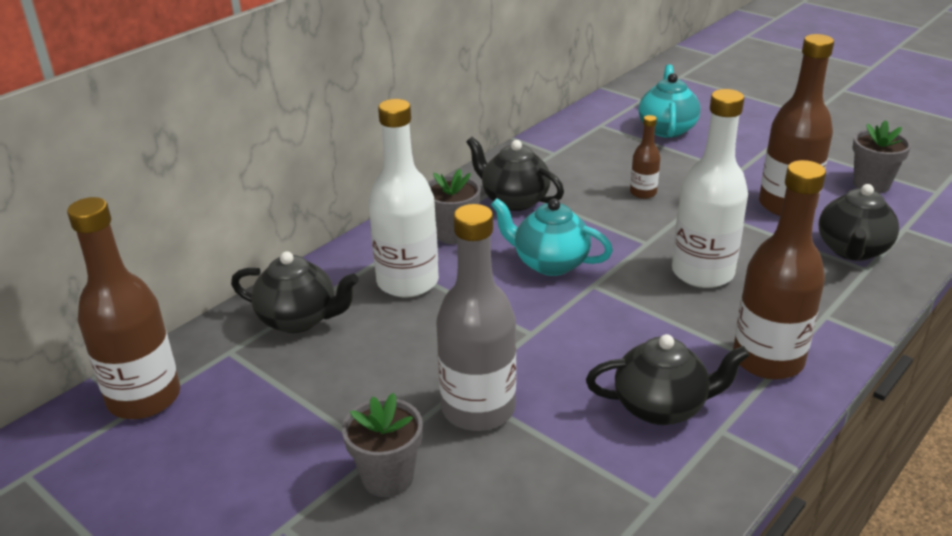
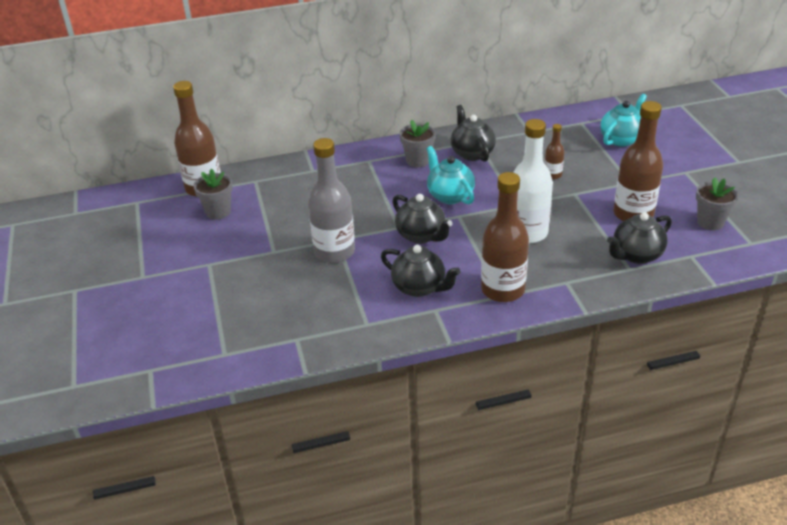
camera: 35 degrees right, 5 degrees up
(299, 319) = (298, 177): black teapot -> black teapot (421, 235)
(387, 477) = (267, 263): grey flower pot -> grey flower pot (218, 212)
(407, 282) = (367, 178): white bottle -> none

